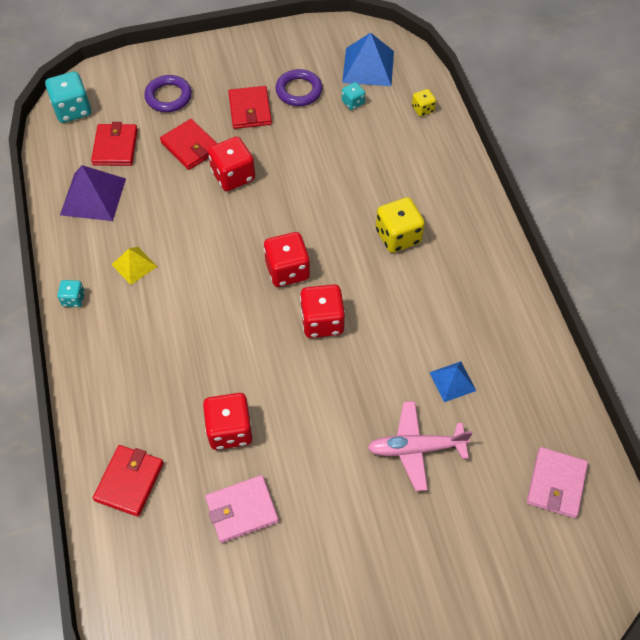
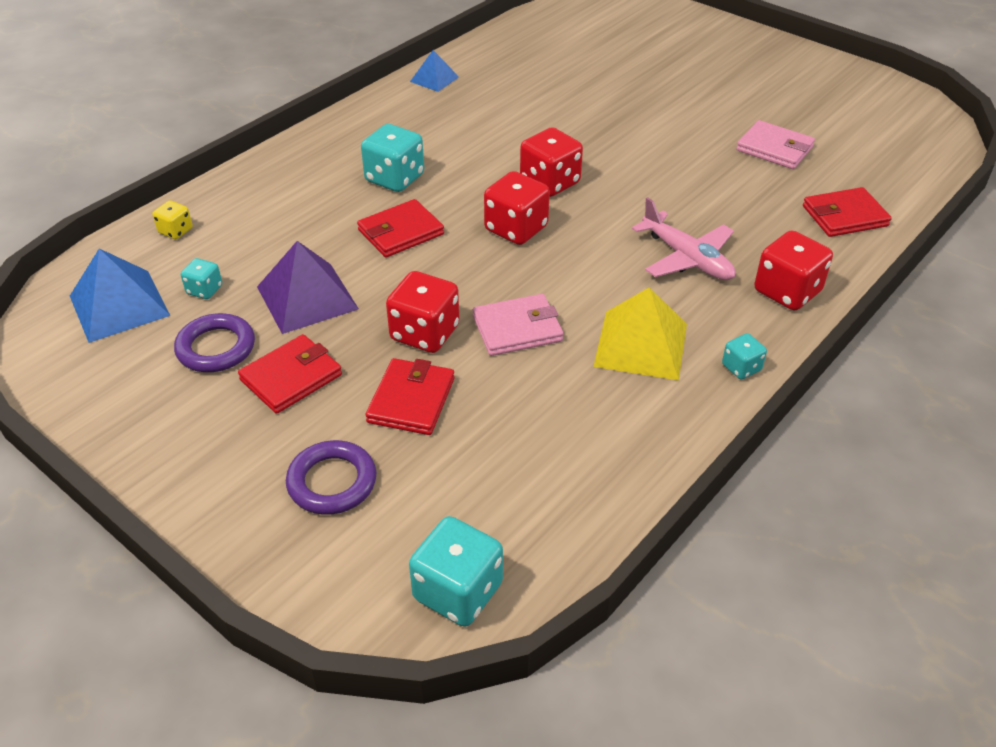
camera: 125 degrees left, 15 degrees down
(93, 196) = (589, 448): purple pyramid -> purple pyramid (307, 297)
(115, 147) = (484, 481): red wallet -> red wallet (401, 232)
(134, 265) = (641, 344): yellow pyramid -> yellow pyramid, size x1.71
(230, 430) = (723, 185): red dice -> red dice (787, 291)
(398, 236) = (394, 178): yellow dice -> turquoise dice
(415, 448) = (608, 93): pink plane -> pink plane (687, 258)
(452, 381) = (526, 97): blue pyramid -> blue pyramid (434, 79)
(556, 484) = (557, 33): pink wallet -> pink wallet (517, 329)

